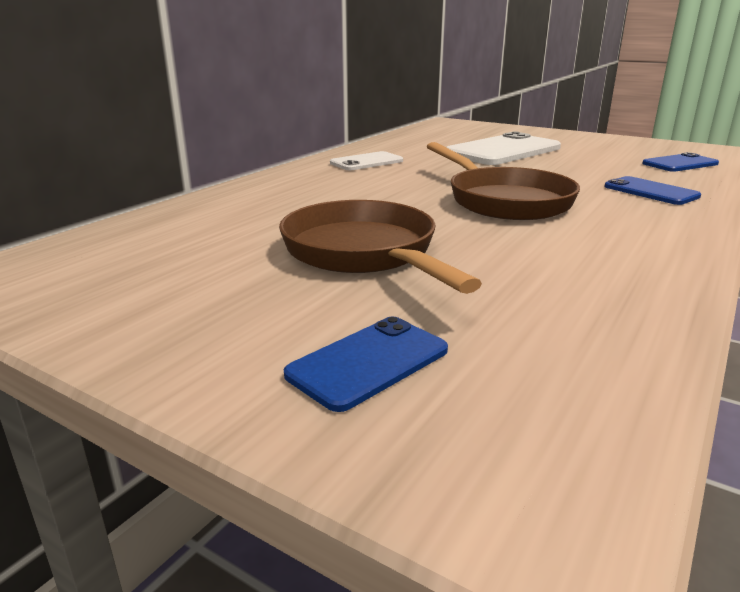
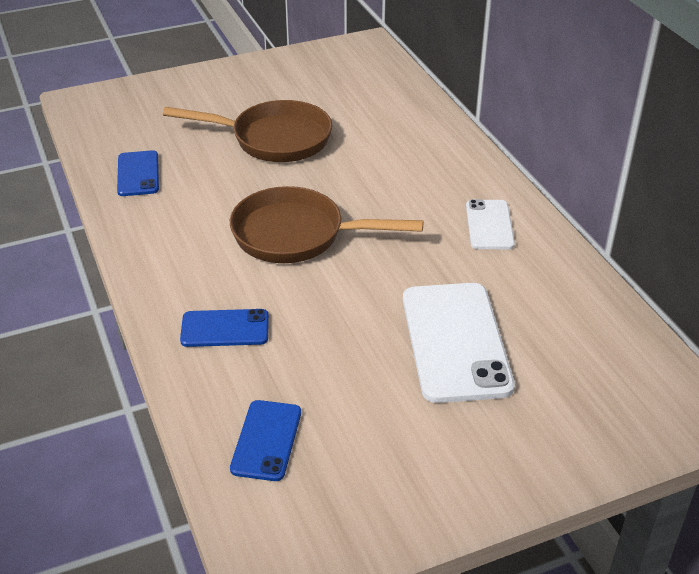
camera: 125 degrees right, 15 degrees up
(368, 362) = (177, 103): blue phone -> blue phone (138, 174)

